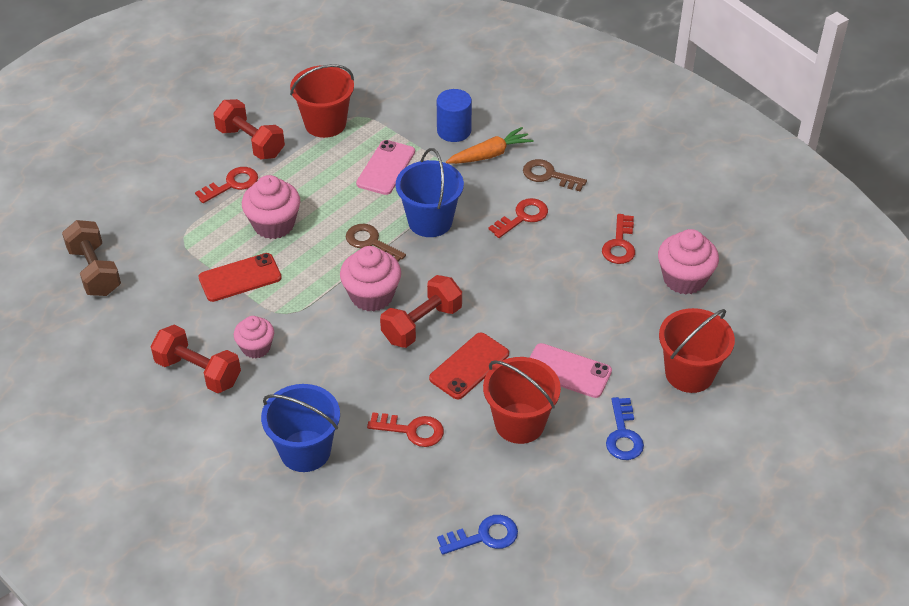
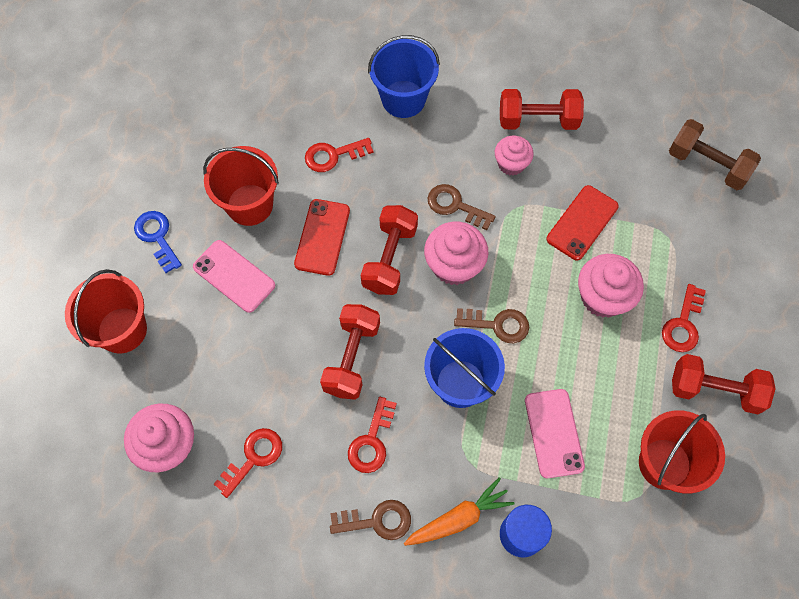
camera: 150 degrees right, 20 degrees up
(334, 337) = (455, 206): none -> brown key
(484, 536) = (227, 101): blue key -> none
(490, 154) = (459, 518): orange carrot -> orange carrot turned 150 degrees counterclockwise
(503, 271) = (351, 358): none -> red dumbbell
(567, 371) = (234, 276): pink phone -> pink phone turned 45 degrees clockwise
(619, 244) = (253, 458): red key -> red key turned 60 degrees clockwise

